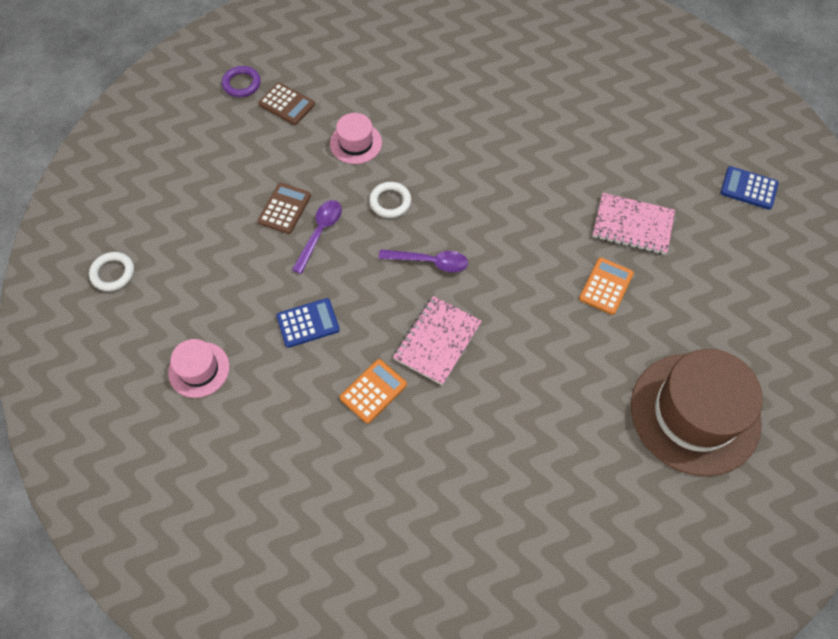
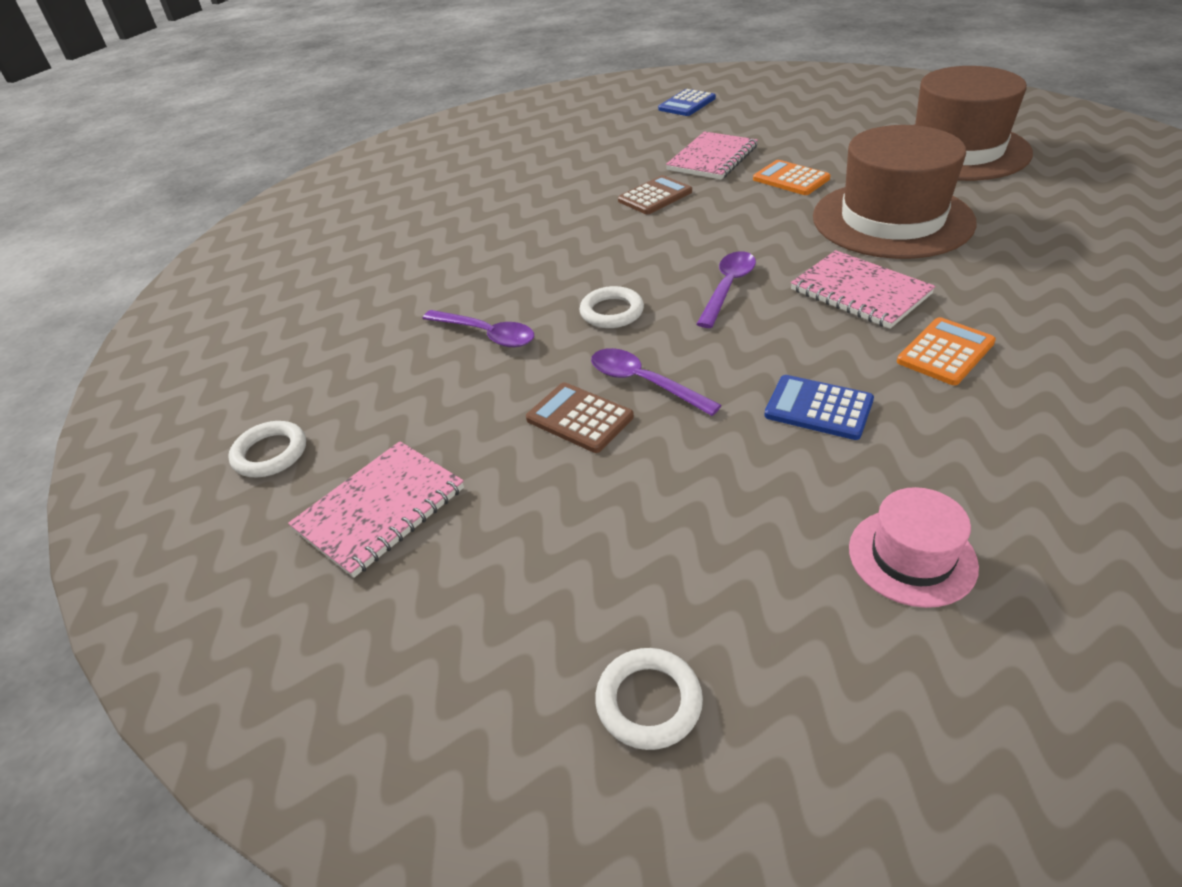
camera: 70 degrees left, 20 degrees down
(208, 144) = (380, 509): none -> pink notebook
(241, 84) = (270, 453): purple ring -> white ring
(286, 104) = (359, 401): brown calculator -> brown calculator (655, 196)
(308, 323) = (818, 408): blue calculator -> blue calculator turned 60 degrees counterclockwise
(356, 143) = (486, 334): pink hat -> purple spoon
(373, 391) = (945, 352): orange calculator -> orange calculator turned 75 degrees clockwise
(549, 361) = (892, 219): none -> brown hat

